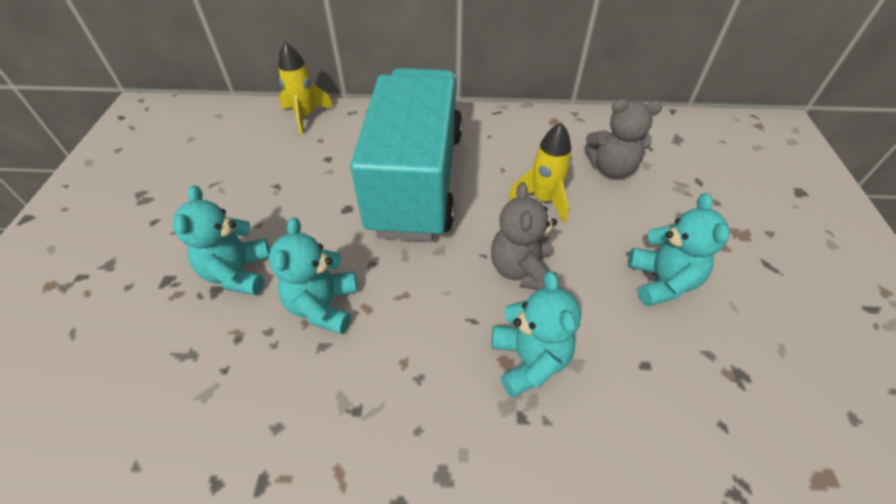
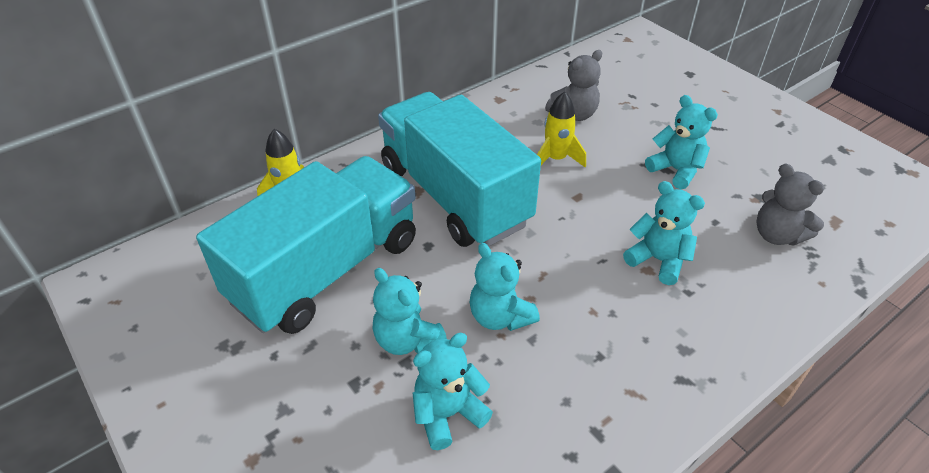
camera: 40 degrees left, 5 degrees down
(186, 357) = (448, 413): none -> turquoise teddy bear
(259, 182) = (326, 270): none -> turquoise truck
(521, 270) = (595, 212): grey teddy bear -> grey teddy bear (777, 235)

